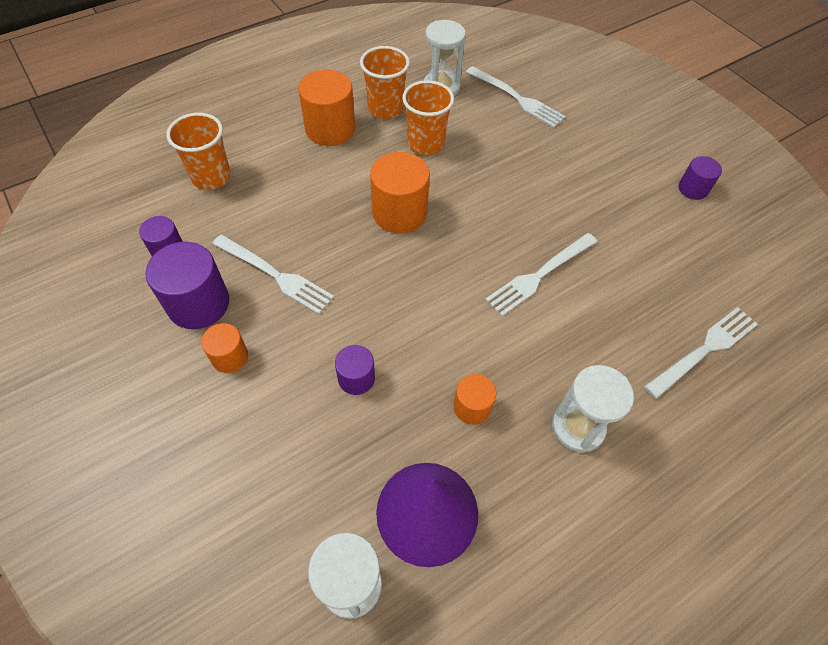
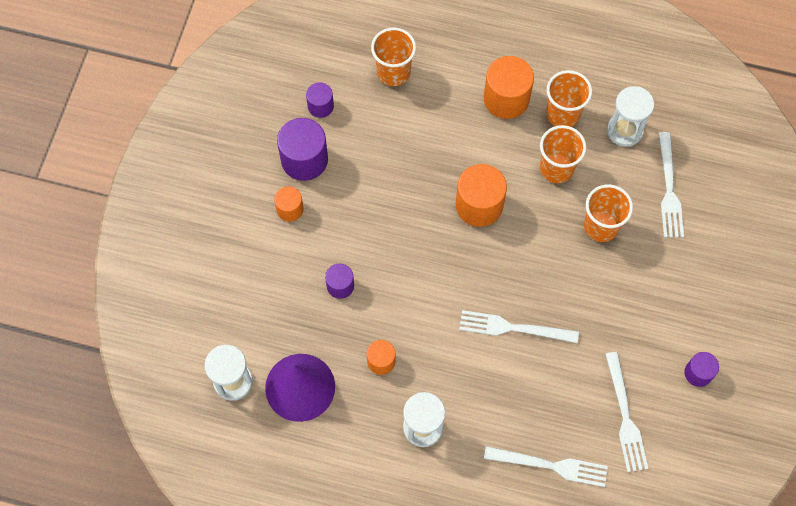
camera: 50 degrees right, 10 degrees up
(275, 275) = (362, 180): white fork -> white fork (625, 416)
(505, 154) = (601, 226): none -> orange cup

